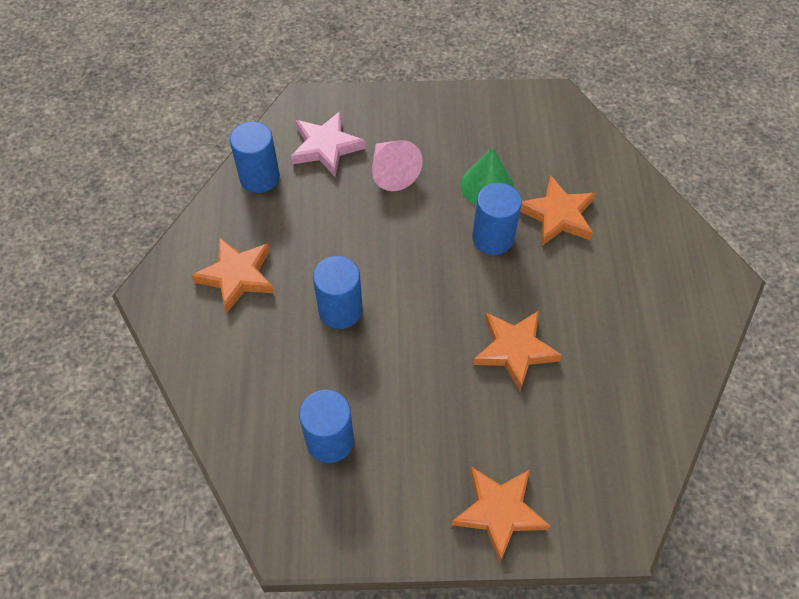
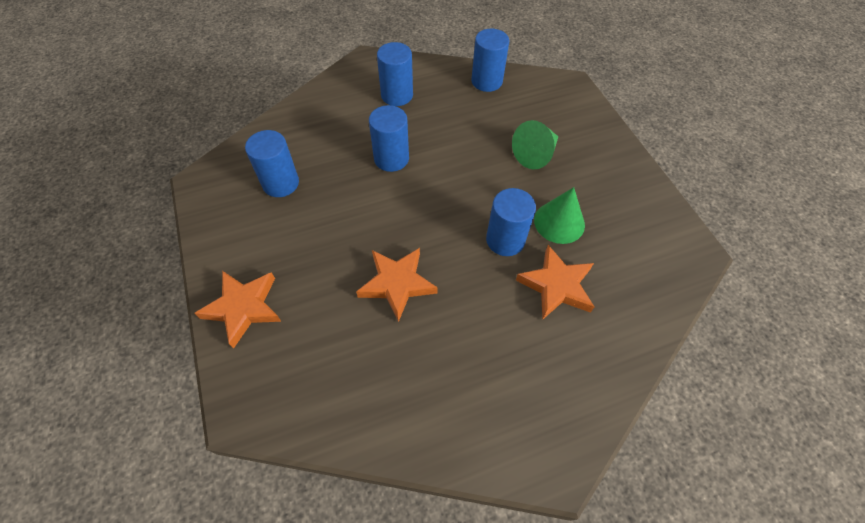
camera: 70 degrees right, 0 degrees up
(237, 276) = (397, 95): orange star -> blue cylinder
(326, 147) = (536, 108): pink star -> none
(392, 172) = (535, 154): pink cone -> green cone

